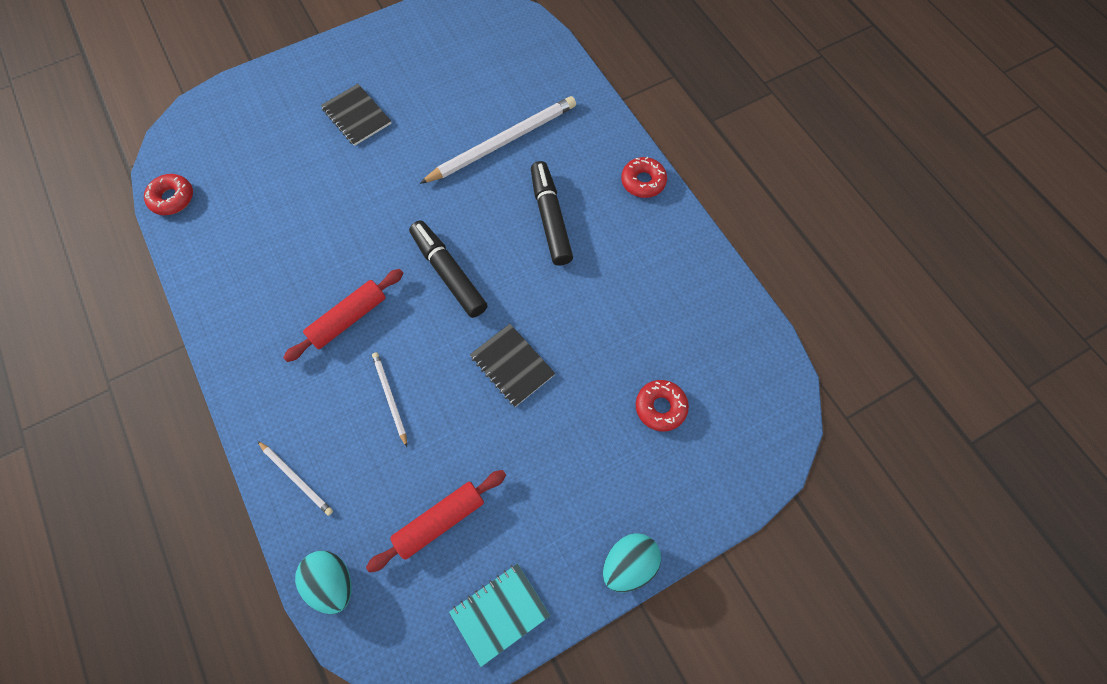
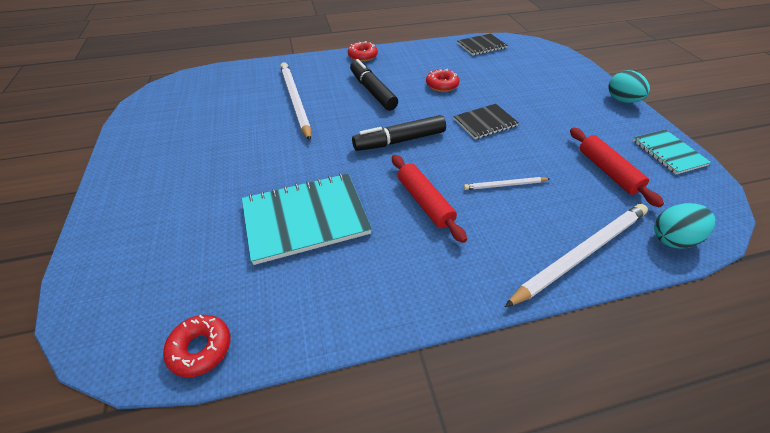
camera: 75 degrees left, 20 degrees down
(296, 478) = (581, 254): white pencil -> white pencil, size x2.01
(309, 220) = (305, 218): none -> turquoise notebook
(356, 116) = (207, 173): black notebook -> black notebook (481, 46)
(550, 218) = (372, 91): black marker -> black marker turned 60 degrees clockwise
(660, 407) = (521, 75): red donut -> red donut (442, 85)

